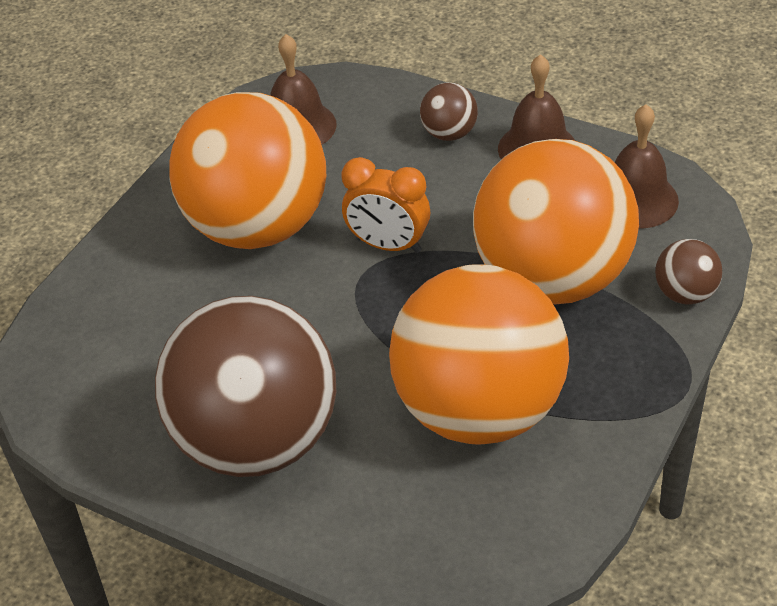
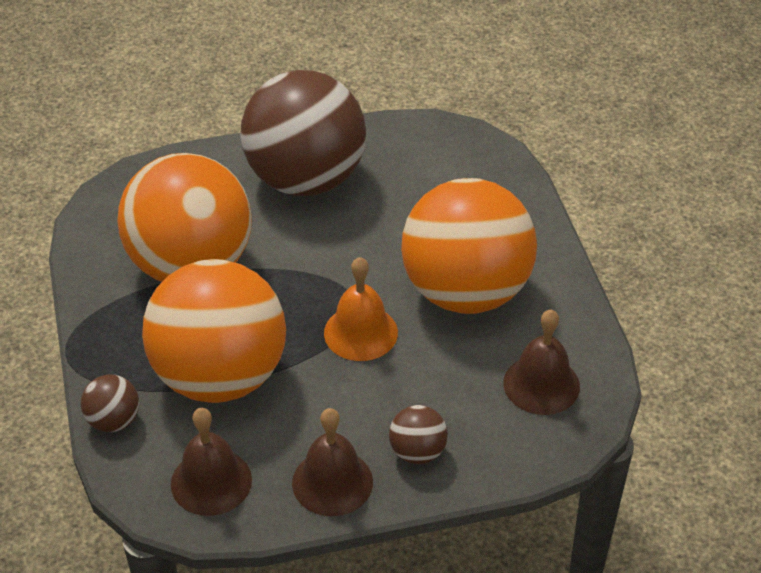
camera: 135 degrees right, 0 degrees up
(388, 245) = (360, 332): orange clock -> orange bell

